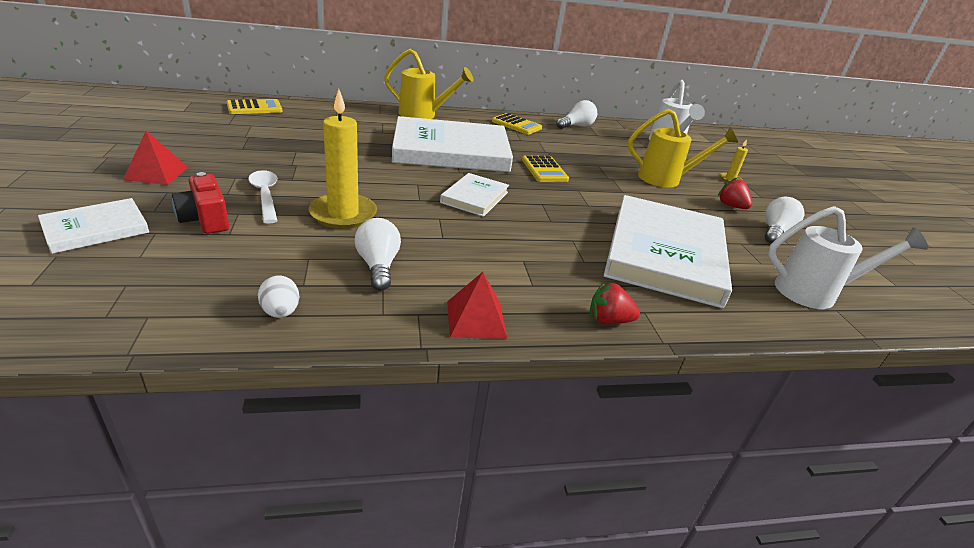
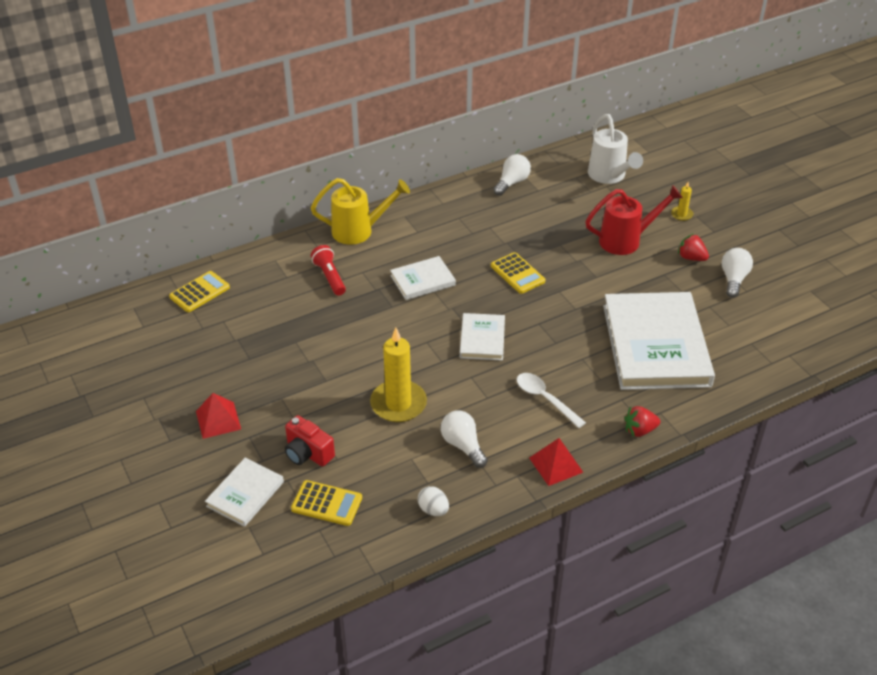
camera: 15 degrees left, 10 degrees up
(265, 196) = (324, 409): white spoon -> white spoon (545, 399)
(371, 128) = (330, 277): none -> red flashlight
(451, 150) = (422, 280): white book -> white book, size x0.48
(516, 125) = (455, 207): yellow calculator -> yellow calculator (326, 503)
(666, 179) = (626, 240): yellow watering can -> red watering can
(814, 292) = (772, 343): white watering can -> none

